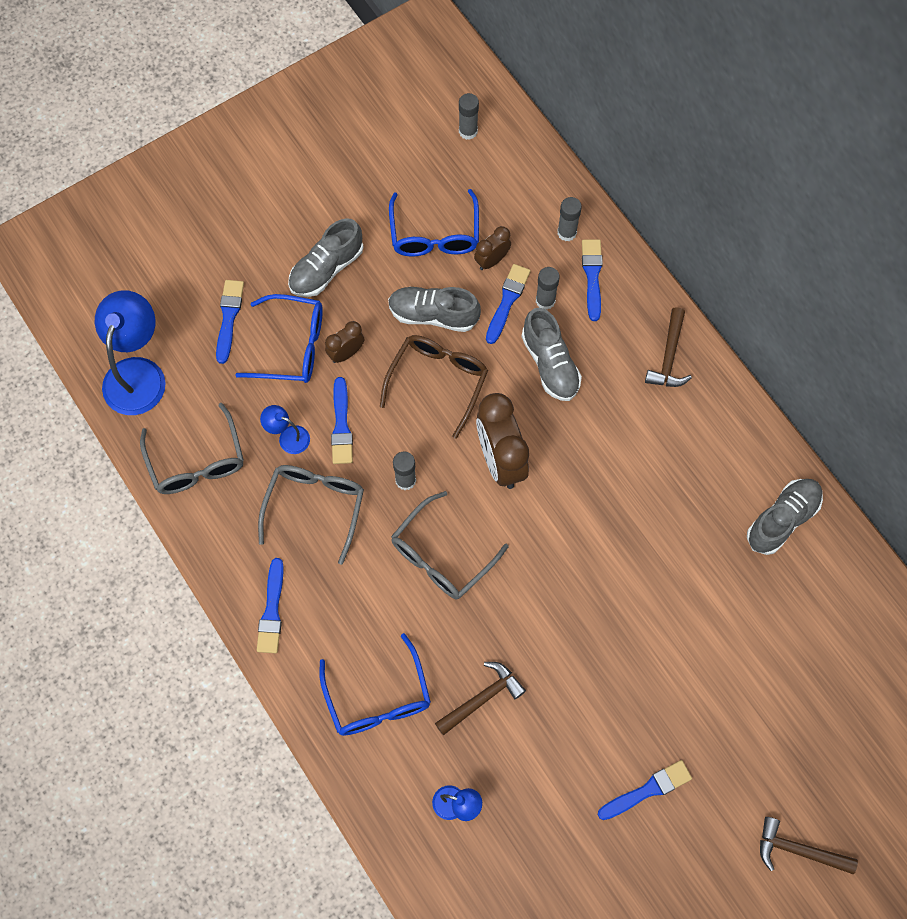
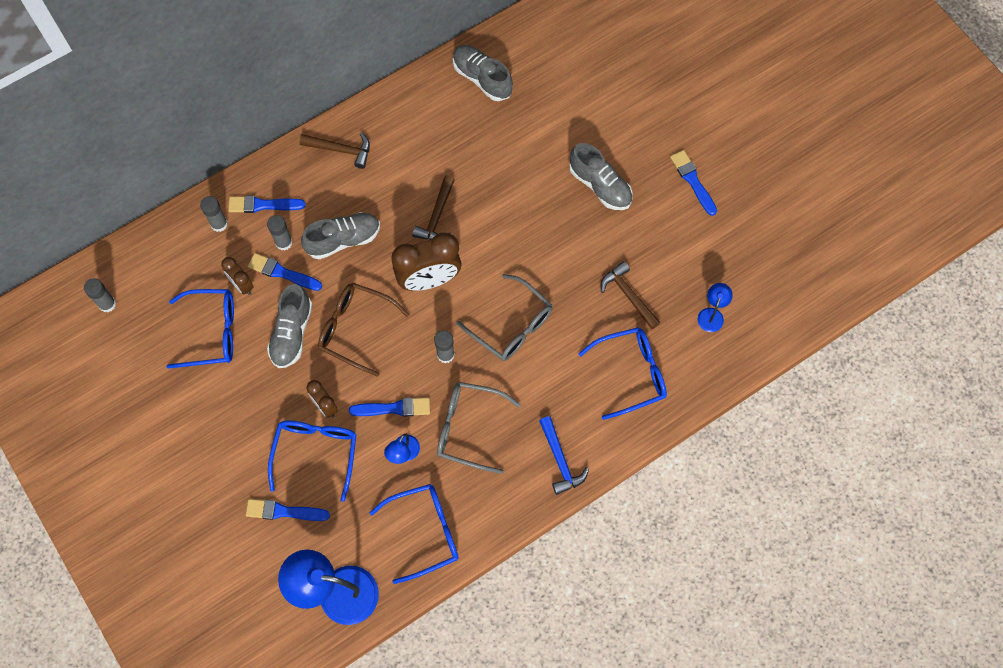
camera: 90 degrees left, 0 degrees up
(197, 461) = (424, 532): grey glasses -> blue glasses
(272, 611) = (560, 460): blue brush -> blue hammer
(326, 269) = (239, 425): grey shoe -> grey shoe (600, 185)
(798, 850) = (729, 86): brown hammer -> brown hammer (437, 216)

